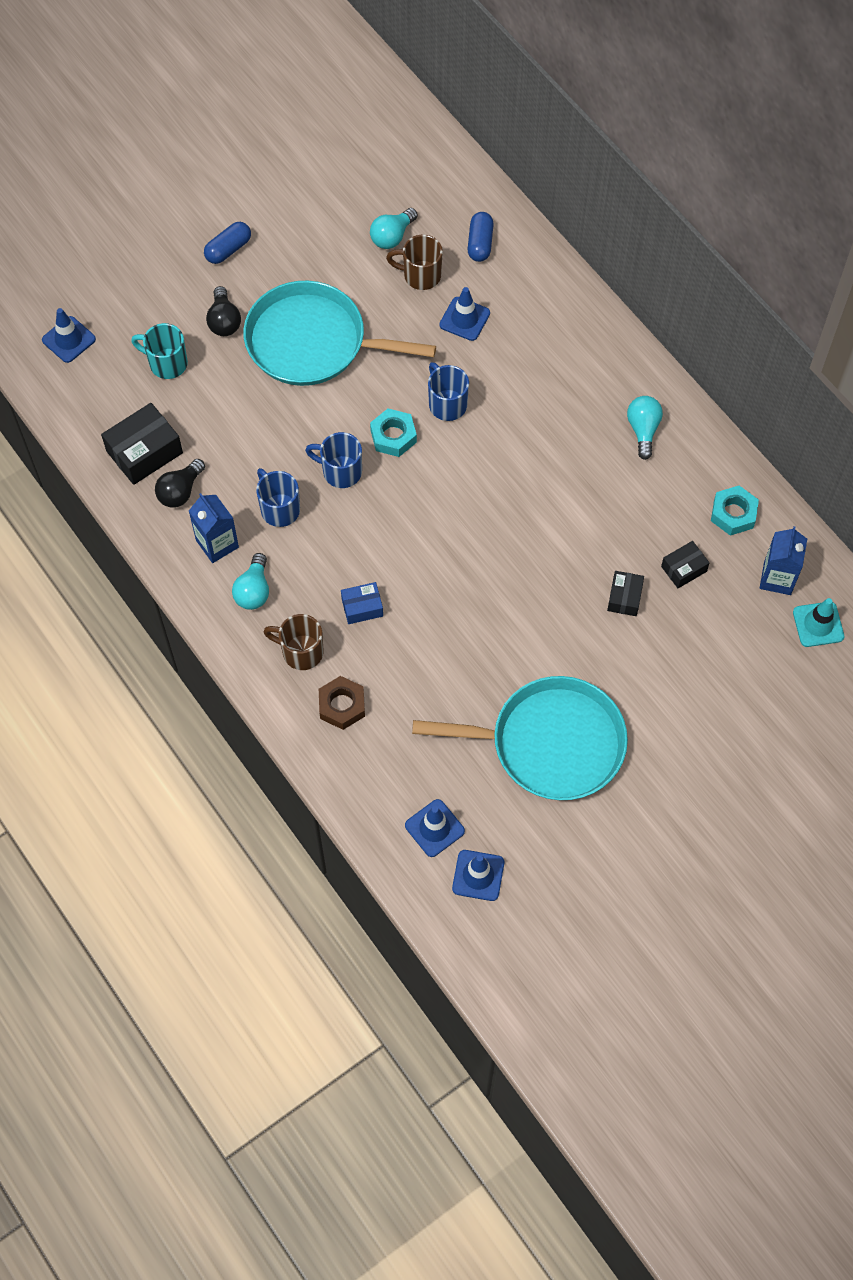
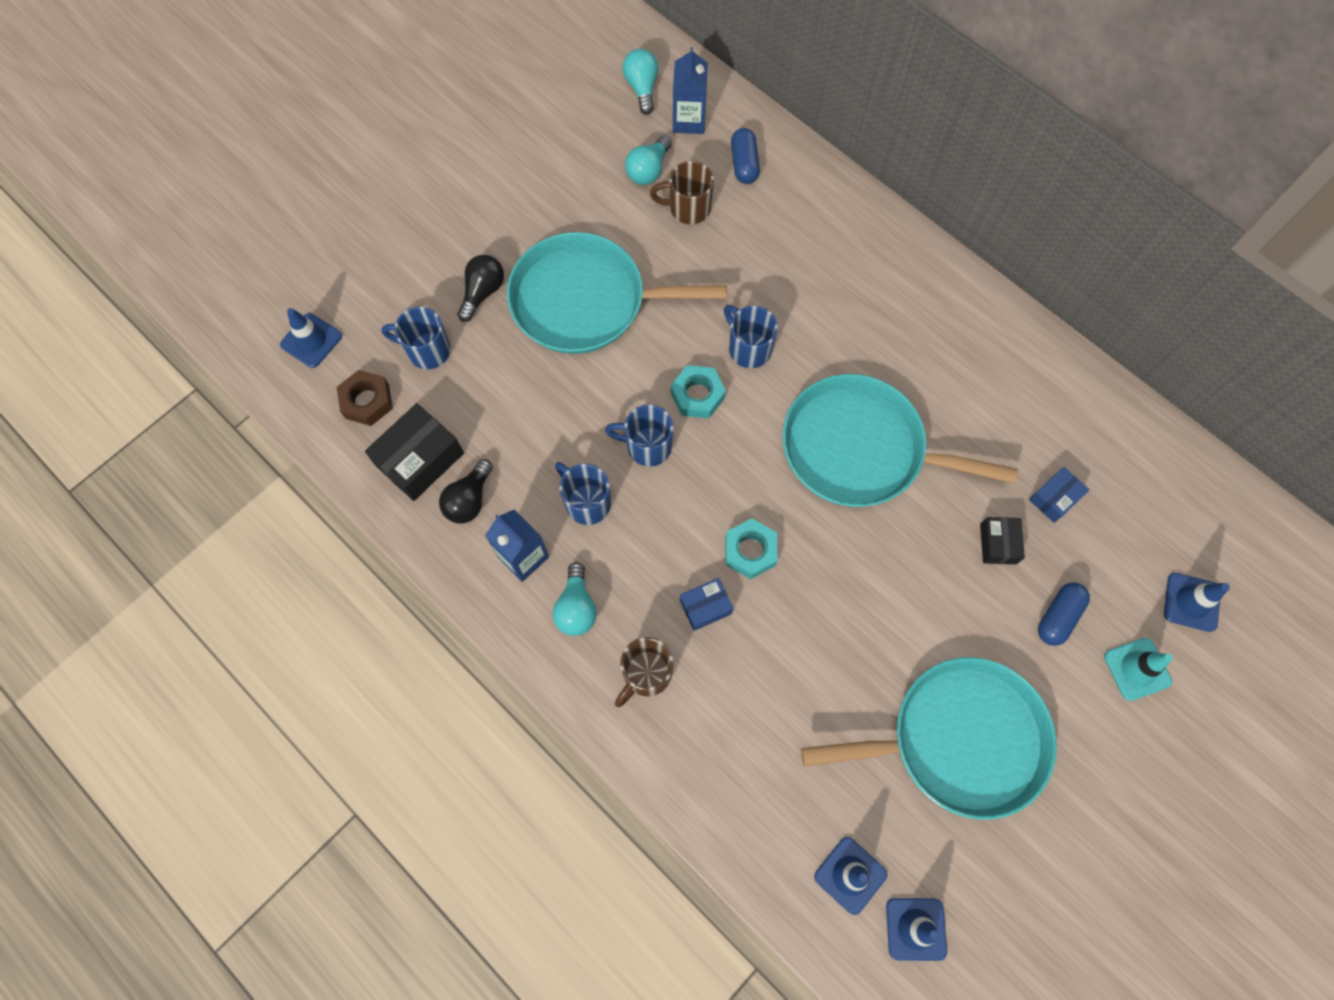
camera: 10 degrees left, 5 degrees up
(166, 363) = (427, 350): turquoise mug -> blue mug
(224, 321) = (483, 292): black light bulb -> black light bulb turned 135 degrees counterclockwise
(228, 249) = (473, 211): blue capsule -> blue capsule (1058, 617)
(300, 651) = (646, 675): brown mug -> brown mug turned 60 degrees counterclockwise
(342, 705) = (708, 735): brown nut -> brown nut (367, 401)
(464, 319) = (746, 249): blue traffic cone -> blue traffic cone (1191, 602)
(524, 502) = (860, 449): none -> turquoise pan
(643, 430) = (968, 344): turquoise light bulb -> turquoise light bulb (642, 88)
(683, 569) = (1054, 498): black box -> blue box
(733, 514) = (1091, 425): turquoise nut -> turquoise nut (750, 551)
(777, 578) = (1159, 492): blue carton -> blue carton (689, 120)
(818, 624) = (1218, 539): turquoise traffic cone -> turquoise traffic cone (1137, 669)

